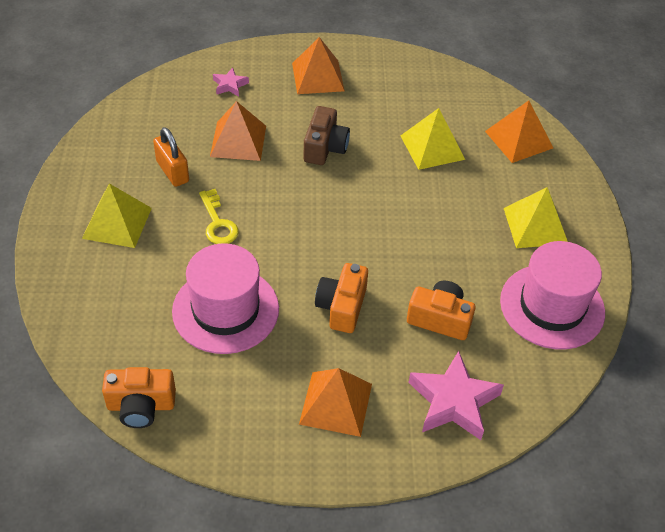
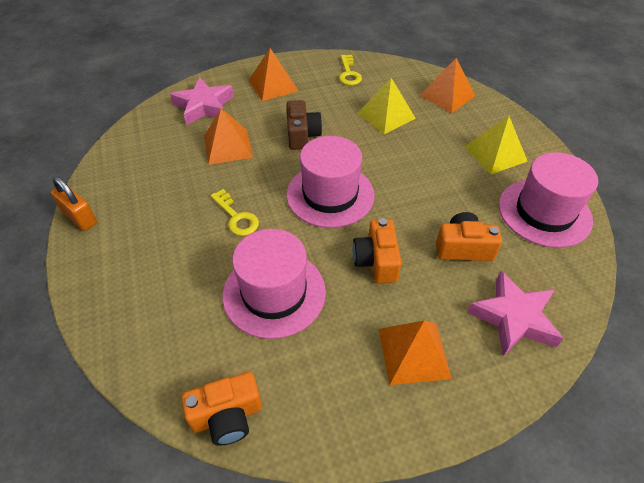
camera: 15 degrees left, 0 degrees up
(117, 223) = (143, 241): yellow pyramid -> none
(172, 171) = (179, 184): orange padlock -> orange padlock (80, 217)
(230, 85) = (204, 106): pink star -> pink star, size x2.00
(325, 224) = (330, 195): none -> pink hat
(414, 82) = (349, 73): none -> yellow key

